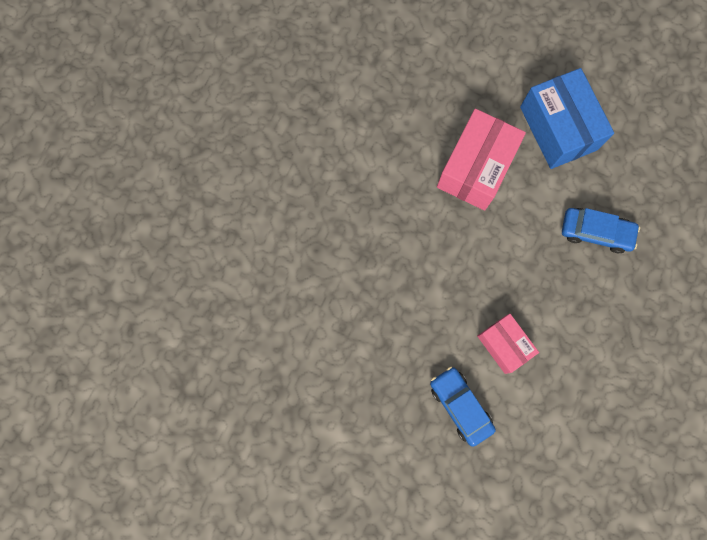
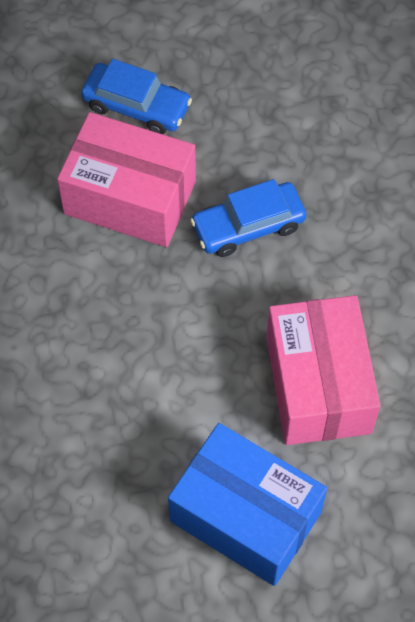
camera: 145 degrees right, 15 degrees down
(504, 345) = (130, 197): pink box -> pink box, size x1.65
(596, 232) = (100, 403): blue car -> blue car (248, 226)

